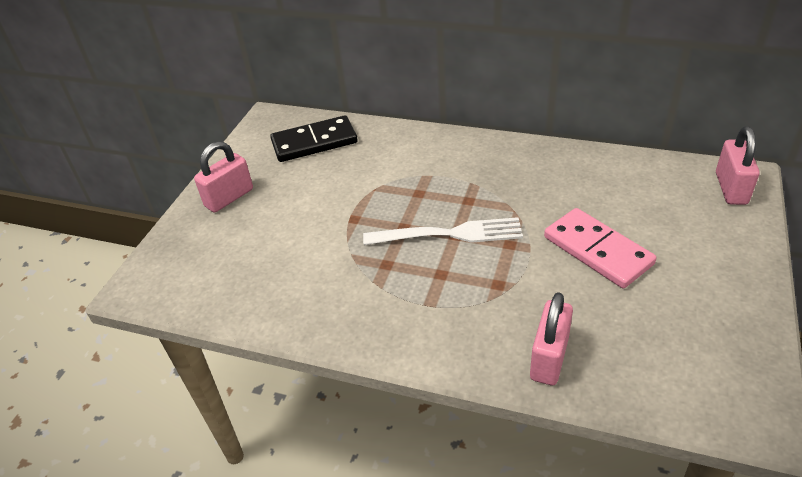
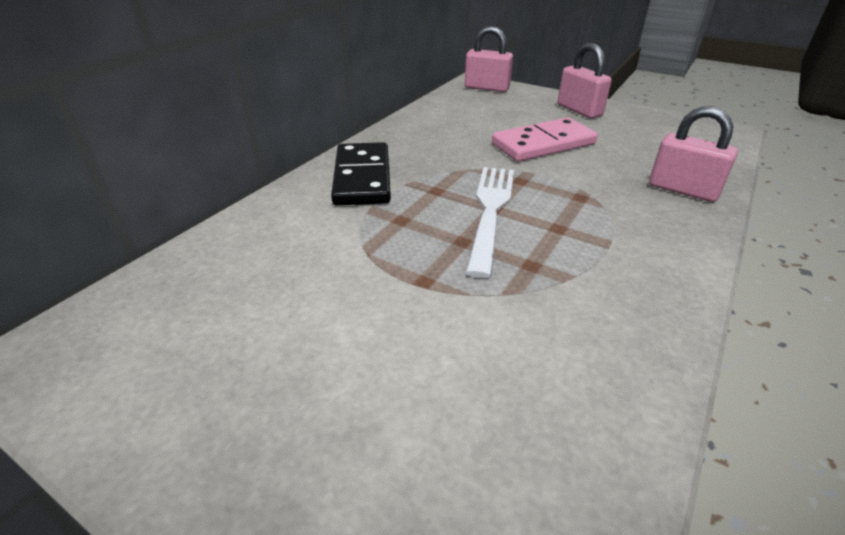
camera: 80 degrees left, 5 degrees down
(229, 198) = (259, 451): pink padlock -> pink padlock (579, 110)
(314, 142) = (190, 299): black domino -> black domino (362, 178)

